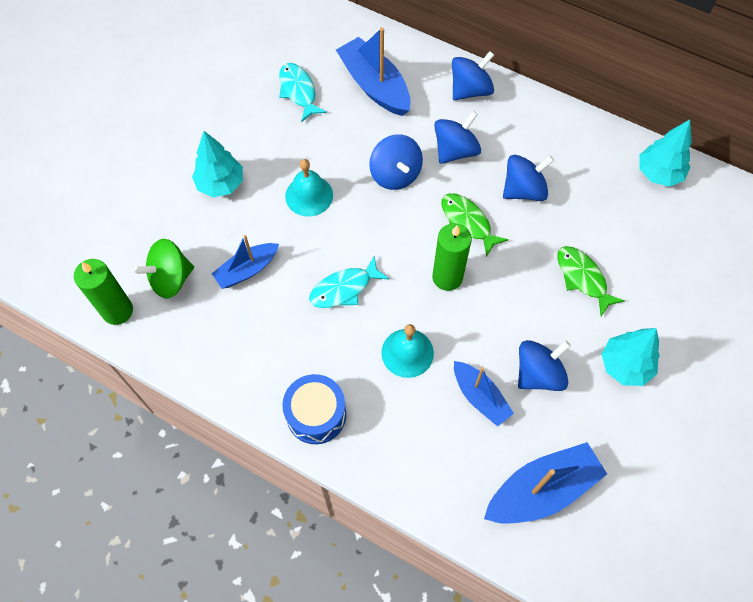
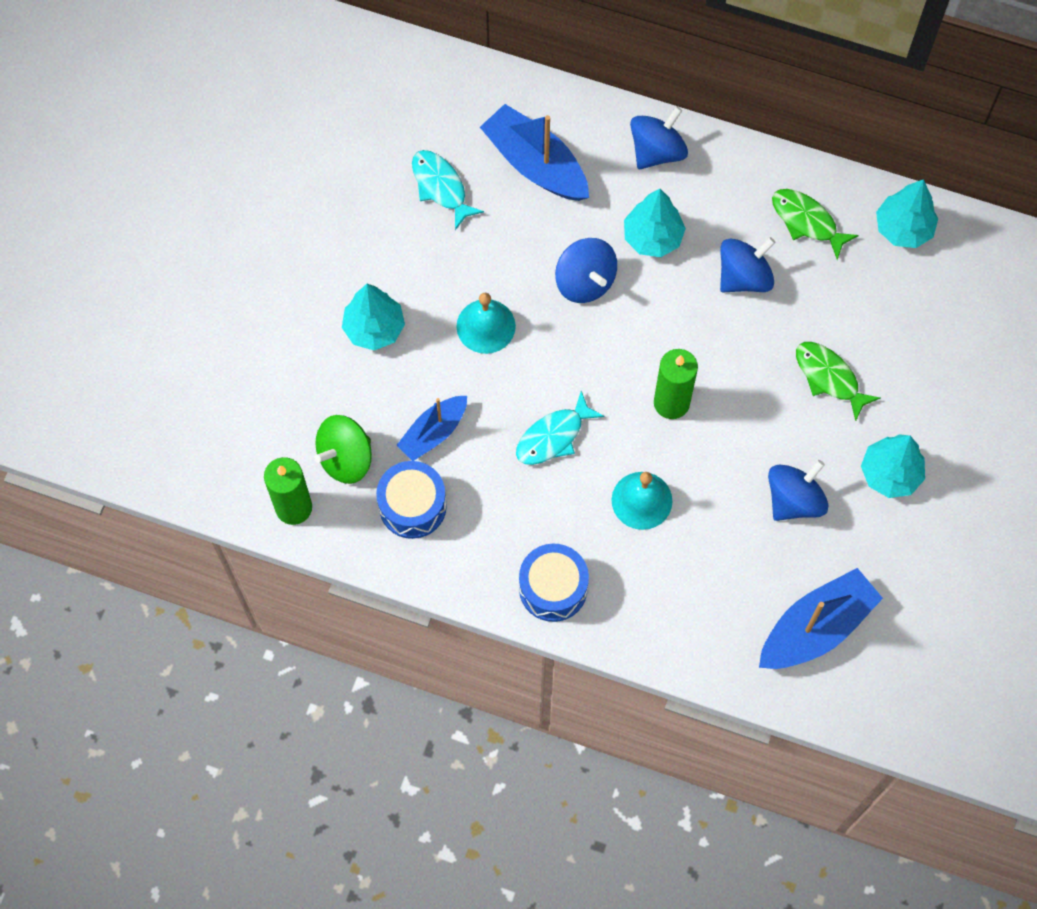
camera: 10 degrees left, 5 degrees up
(215, 326) = (412, 506): none -> blue drum
(455, 150) = (653, 237): blue spinning top -> turquoise tree
(467, 222) = (683, 329): green fish -> green fish (807, 221)
(480, 397) = (732, 537): blue boat -> none

